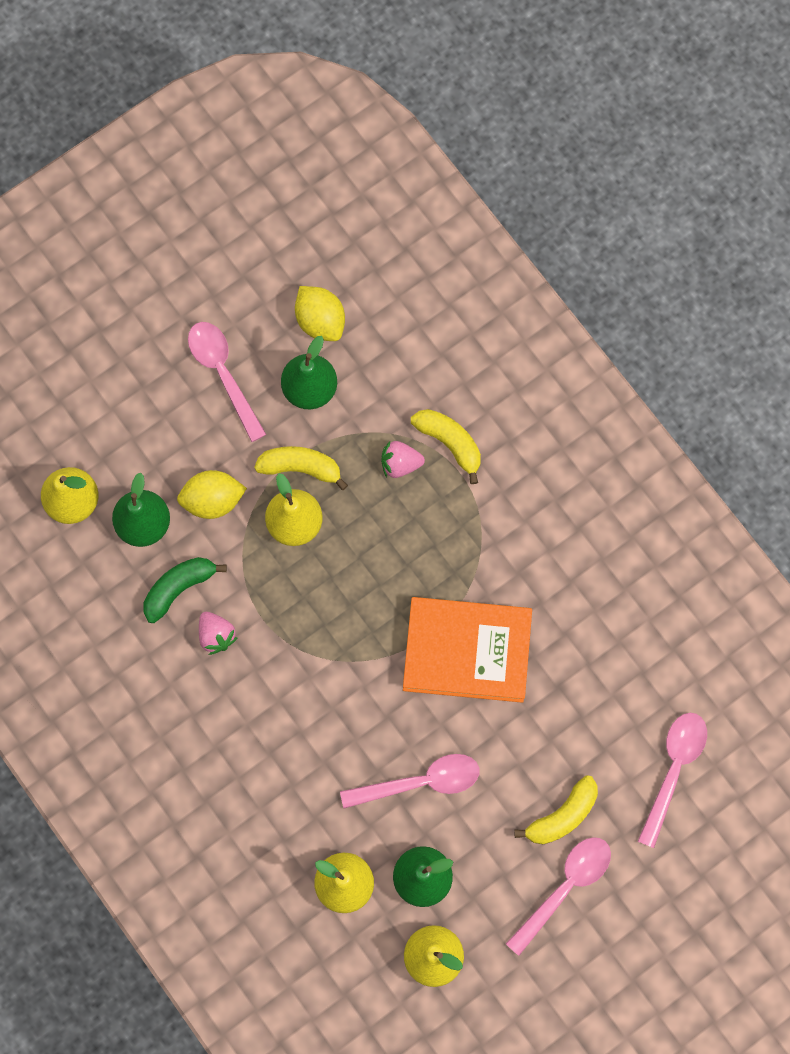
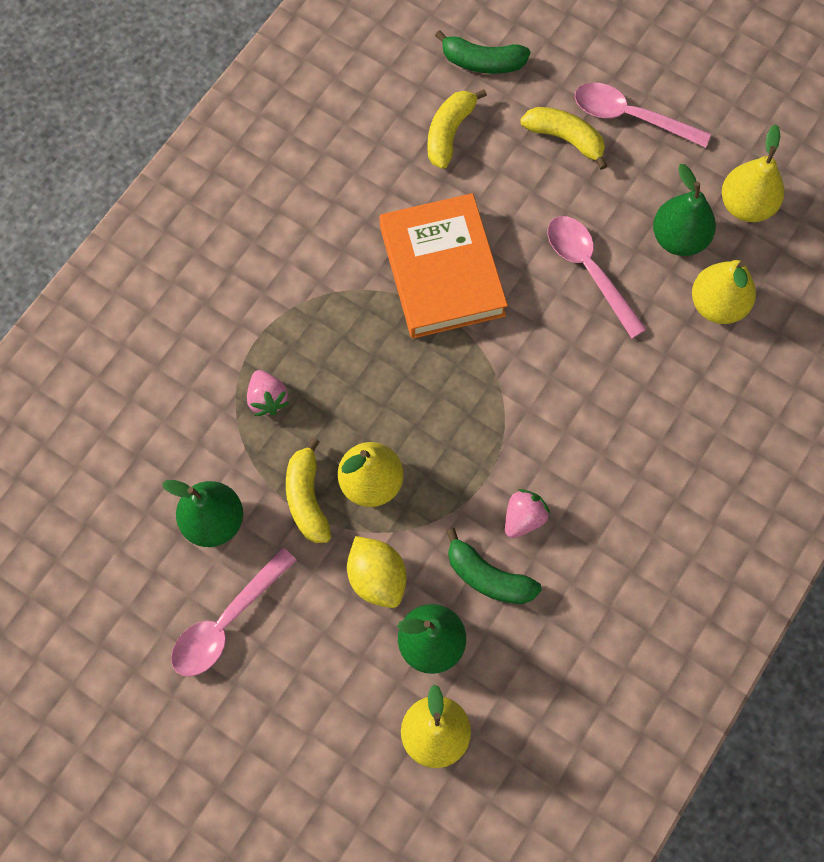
camera: 110 degrees left, 5 degrees down
(320, 321) = (130, 538): yellow lemon -> none
(450, 443) = (228, 358): yellow banana -> yellow banana (449, 133)
(673, 770) = (482, 62): pink spoon -> green banana

